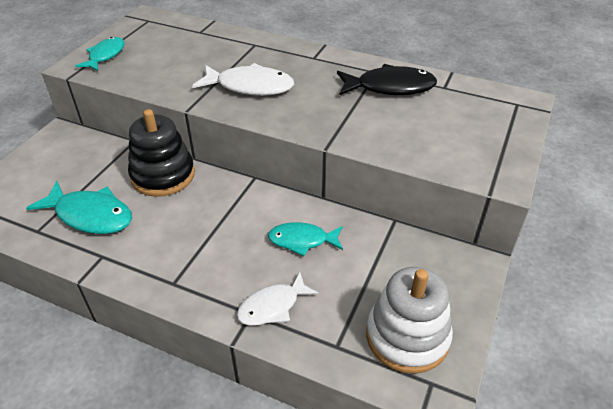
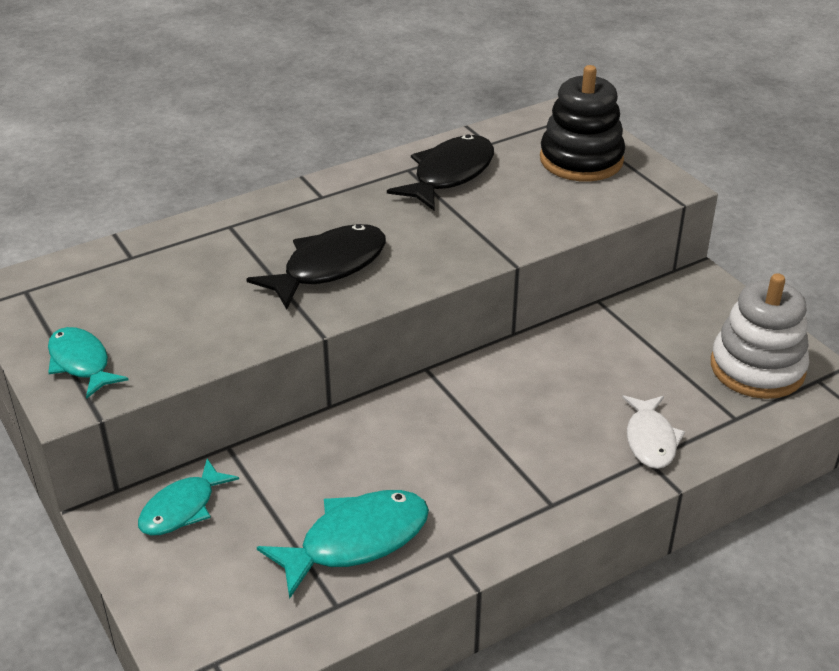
camera: 55 degrees left, 5 degrees down
(163, 175) = (340, 445): black stacking toy -> black stacking toy (581, 160)
(250, 86) = (328, 267): white fish -> black fish
(302, 240) = (571, 378): turquoise fish -> turquoise fish (182, 508)

